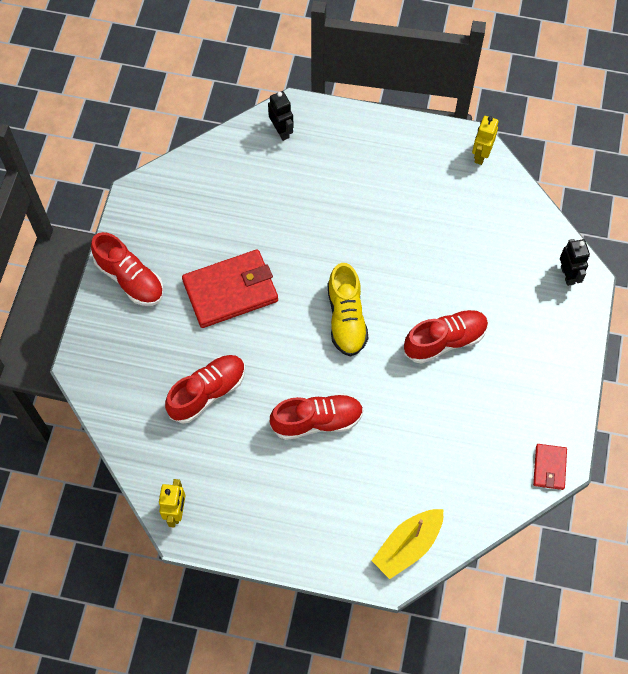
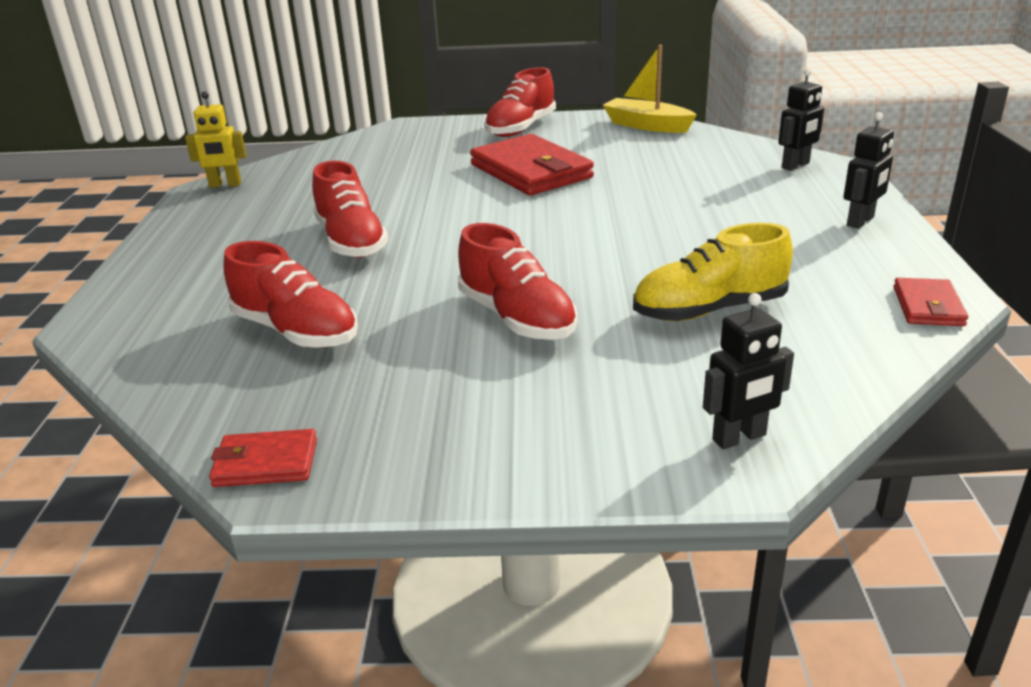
camera: 80 degrees right, 35 degrees down
(207, 392) = (384, 179): red shoe -> red shoe (296, 331)
(346, 318) = (523, 239): yellow shoe -> yellow shoe (709, 310)
(378, 137) = (860, 222): none -> black robot
(408, 546) = (136, 331): yellow boat -> yellow boat (647, 125)
(480, 155) = (928, 306): yellow robot -> red wallet

